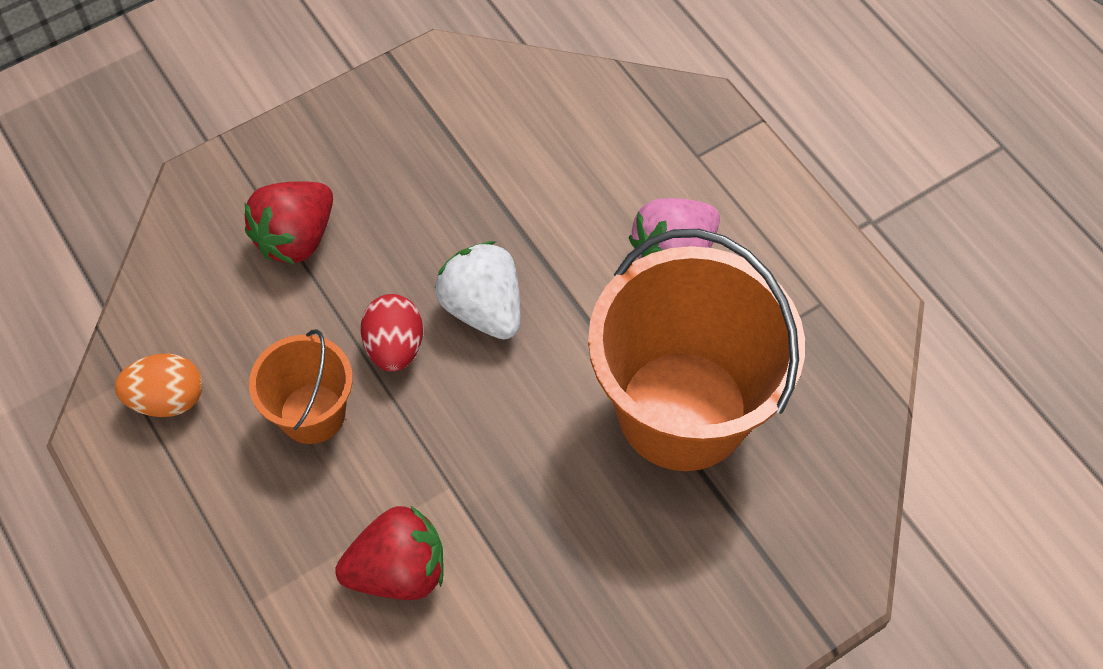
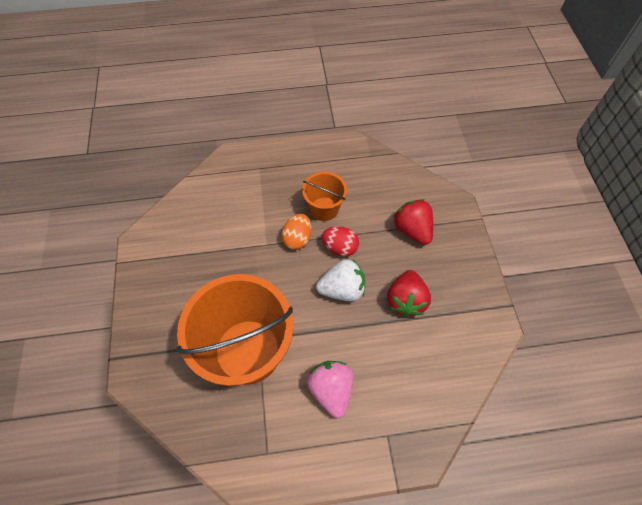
camera: 115 degrees right, 0 degrees up
(167, 399) = (355, 165): orange egg -> orange egg (297, 238)
(398, 570) = (243, 215): red strawberry -> red strawberry (406, 300)

